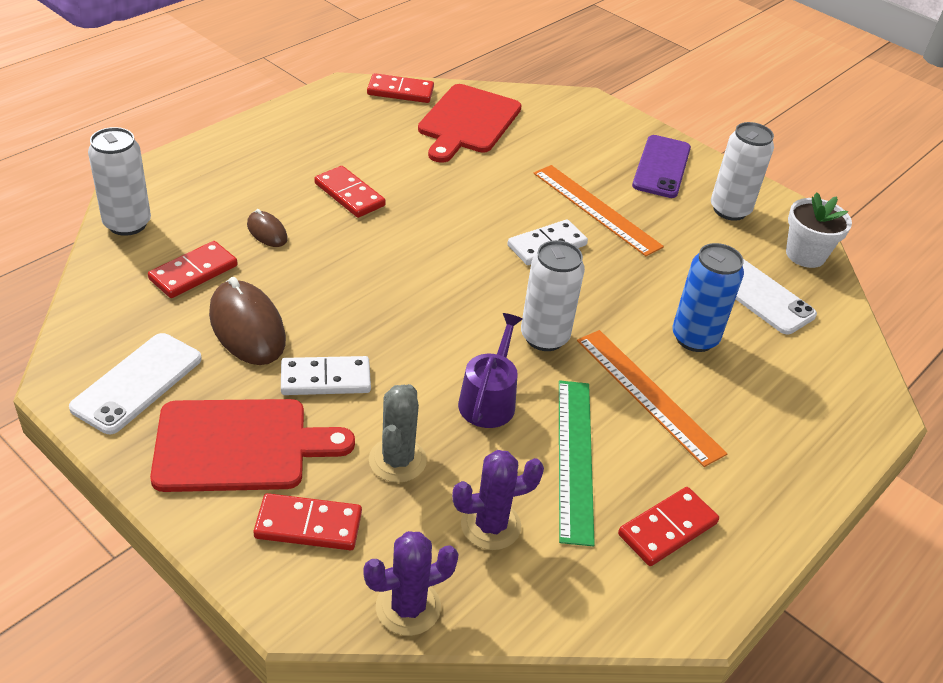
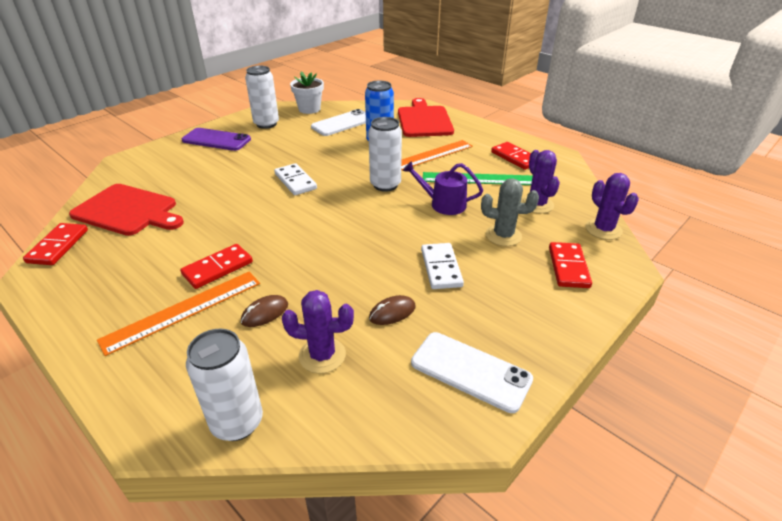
camera: 85 degrees left, 5 degrees down
(193, 273) = (322, 355): red domino -> purple cactus
(239, 445) = (516, 303): red cutting board -> red cutting board (424, 120)
(247, 327) = (392, 312): brown mouse -> brown mouse, size x0.52
(596, 209) = (258, 163): orange ruler -> orange ruler (183, 310)

